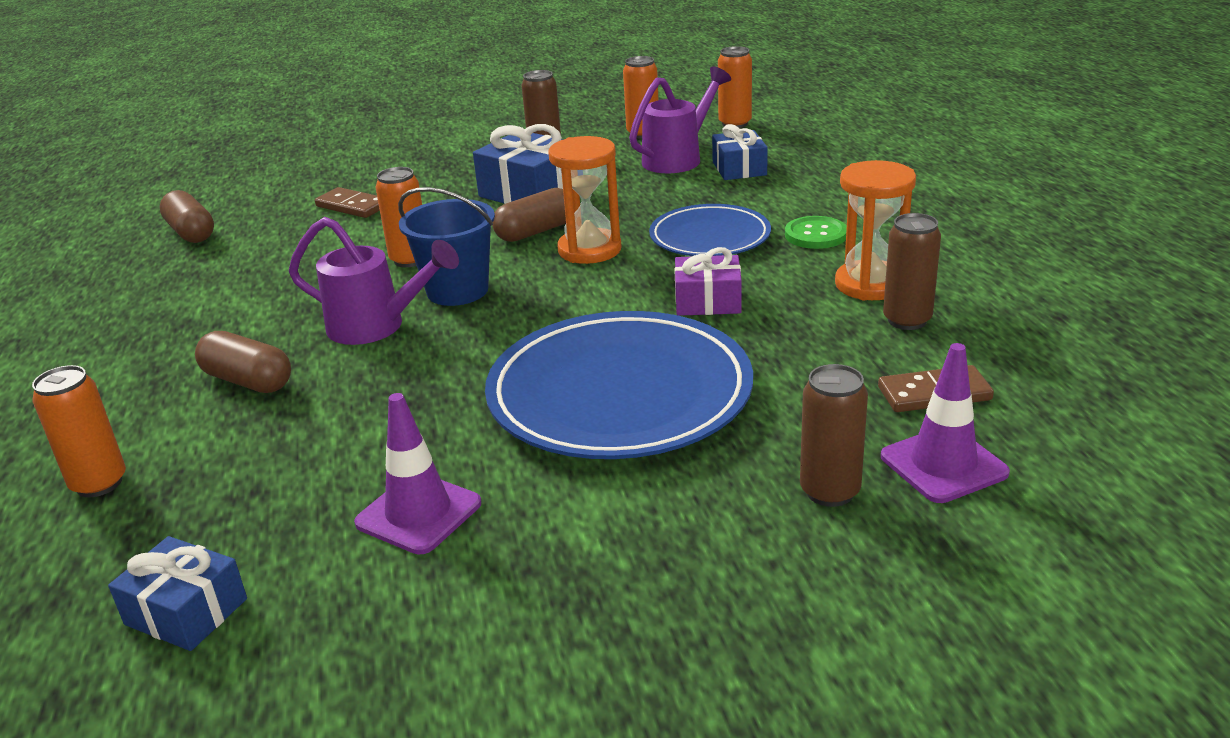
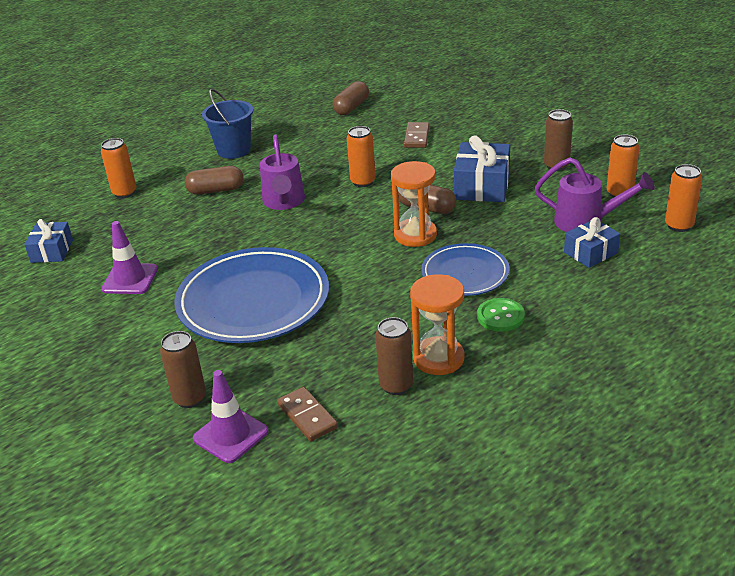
camera: 65 degrees right, 5 degrees up
(247, 381) = (216, 190): brown capsule -> brown capsule turned 75 degrees clockwise
(457, 291) = (336, 210): blue bucket -> blue bucket (234, 150)
(708, 301) = (375, 299): purple gift -> none

